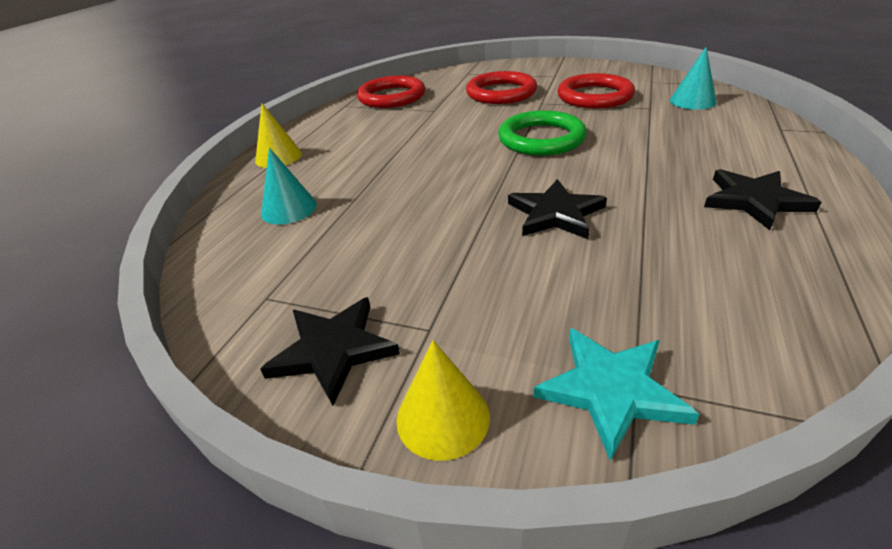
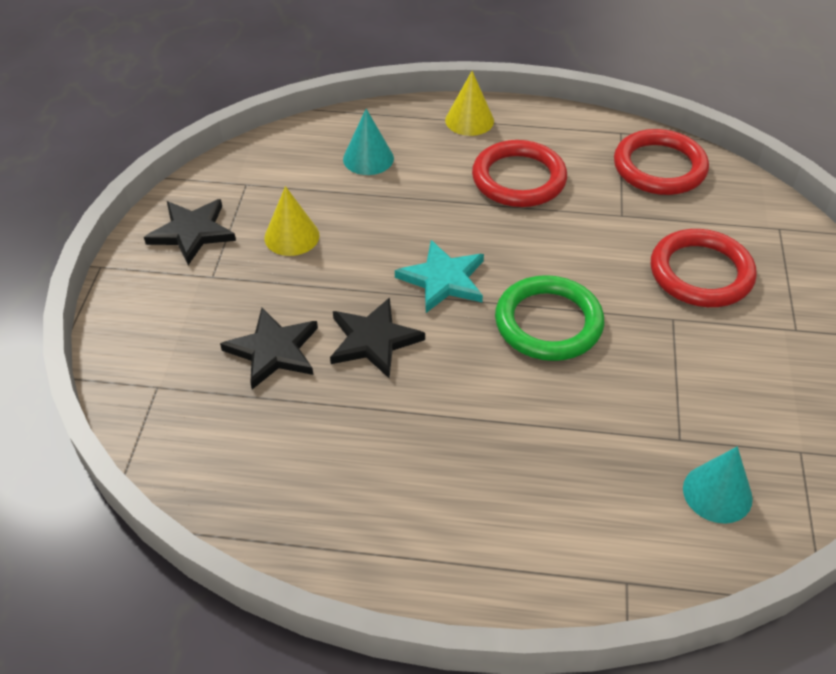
camera: 75 degrees right, 10 degrees up
(443, 417) = (135, 294): yellow cone -> yellow cone (291, 236)
(594, 96) = (711, 376): red ring -> red ring (518, 179)
(611, 390) = (153, 373): turquoise star -> turquoise star (443, 279)
(755, 201) = (412, 505): black star -> black star (273, 351)

